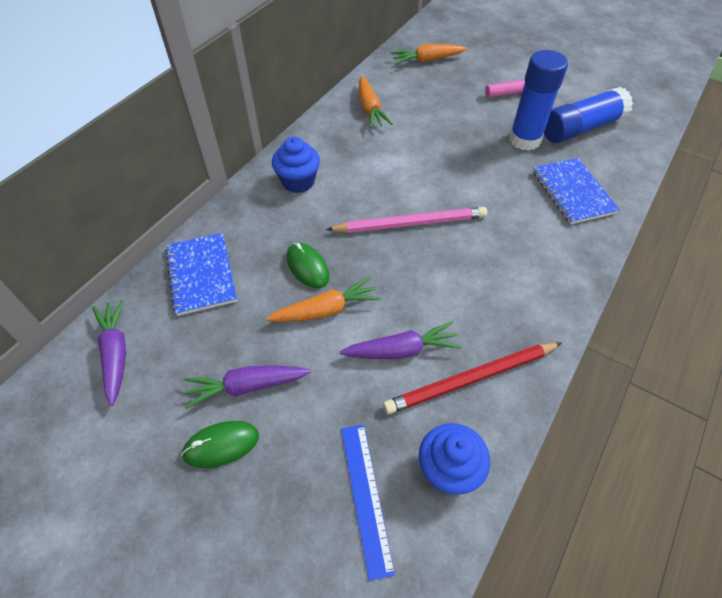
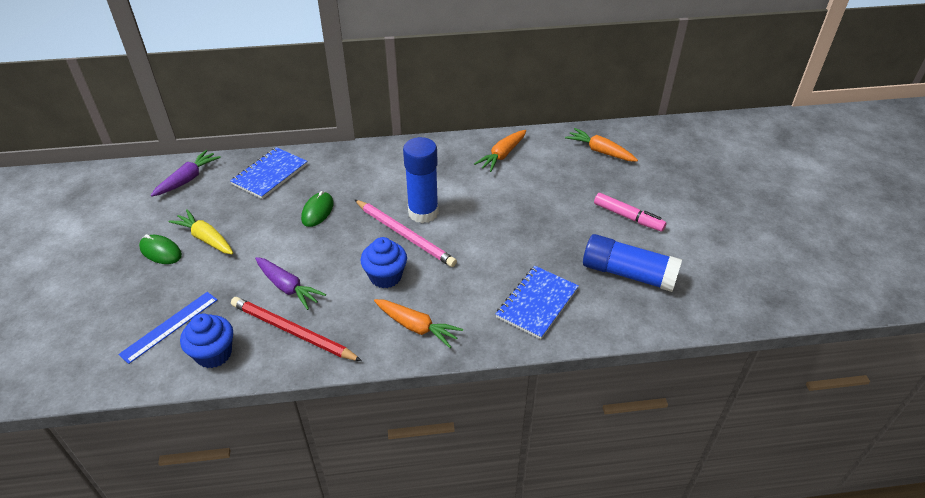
camera: 50 degrees right, 10 degrees down
(247, 386) = (206, 238): purple carrot -> yellow carrot
(298, 182) = (388, 165): blue cupcake -> blue cupcake (385, 276)
(326, 310) = (290, 238): orange carrot -> orange carrot (416, 327)
(524, 140) = (569, 248): blue glue stick -> blue glue stick (423, 212)

